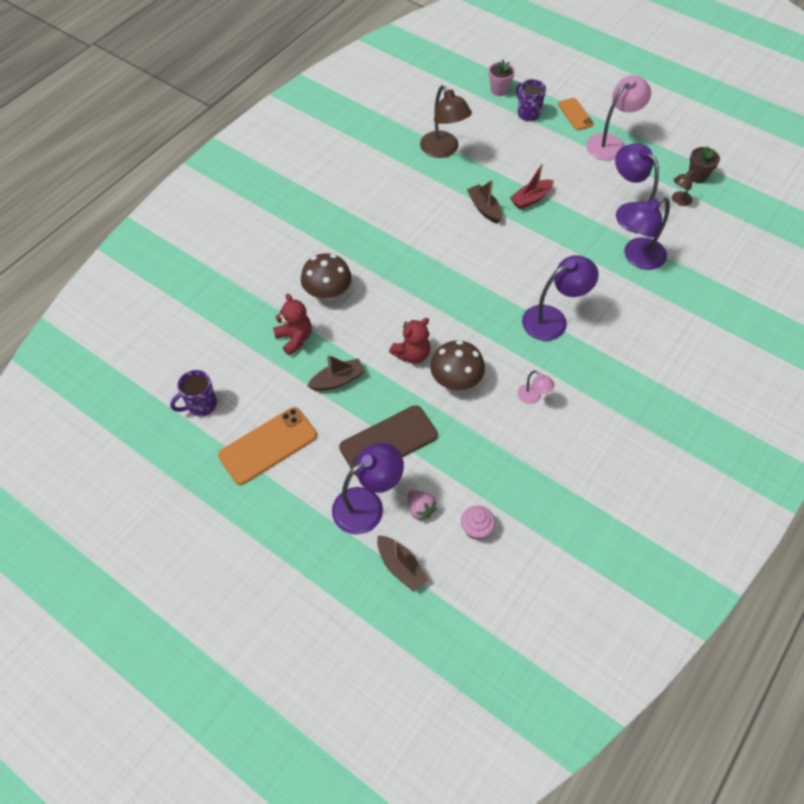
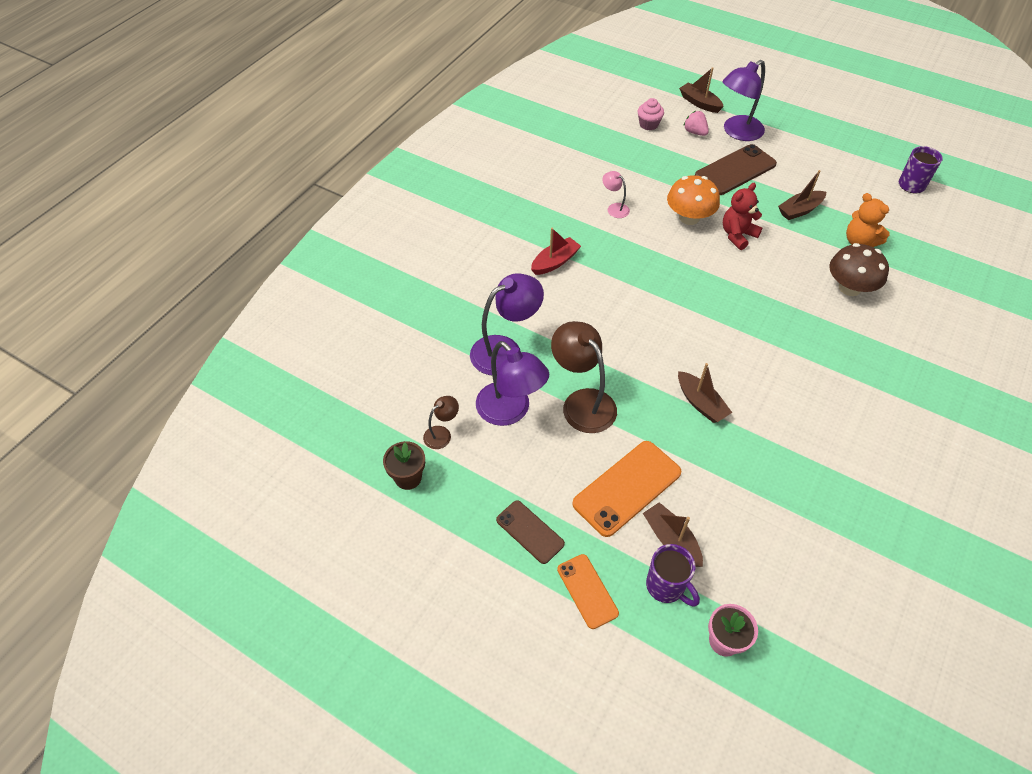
camera: 175 degrees right, 5 degrees down
(268, 446) = (836, 162): orange phone -> orange phone (627, 488)
(295, 338) = (859, 241): red teddy bear -> orange teddy bear
(443, 150) = (782, 497): brown lamp -> brown lamp (582, 402)
(456, 379) = (689, 217): brown mushroom -> orange mushroom
(521, 133) = (671, 540): none -> brown boat
(531, 199) = (642, 422): red boat -> red boat (555, 262)
(553, 319) = (601, 276): purple lamp -> none
(611, 143) = (530, 532): pink lamp -> brown phone

